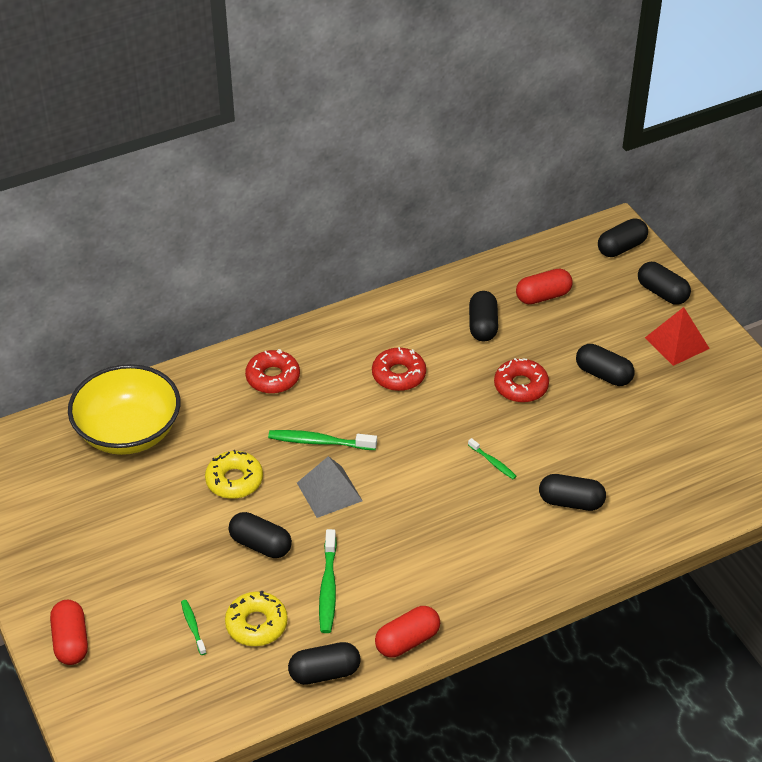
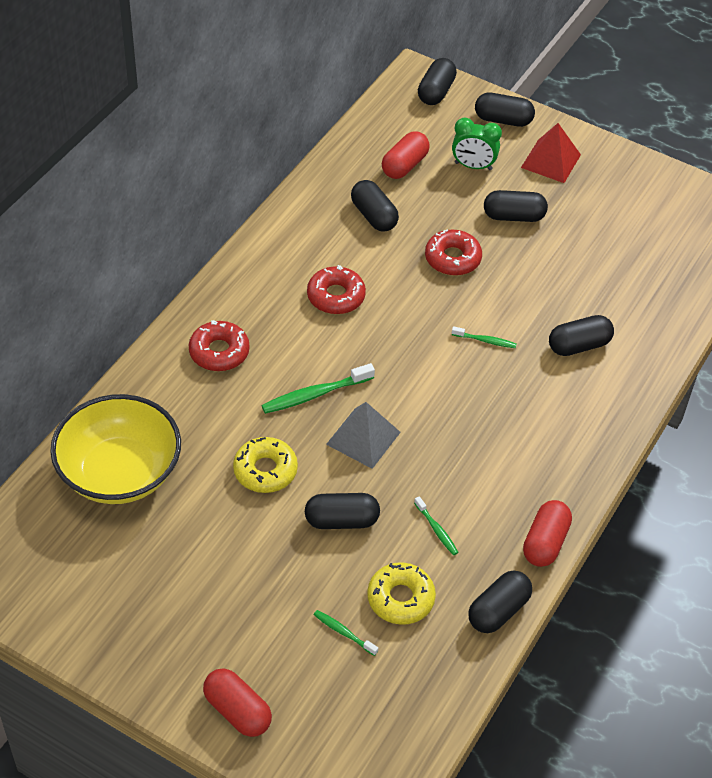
camera: 35 degrees left, 5 degrees up
(328, 588) = (436, 530): green toothbrush -> green toothbrush, size x0.57
(602, 320) = (473, 166): none -> green clock

